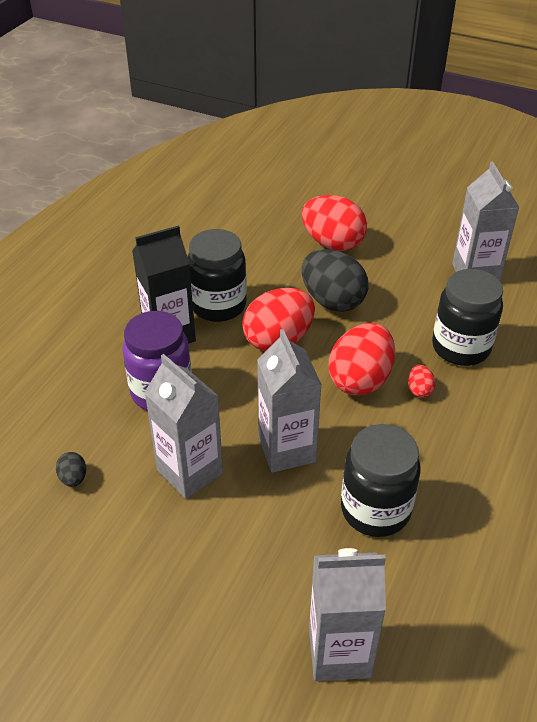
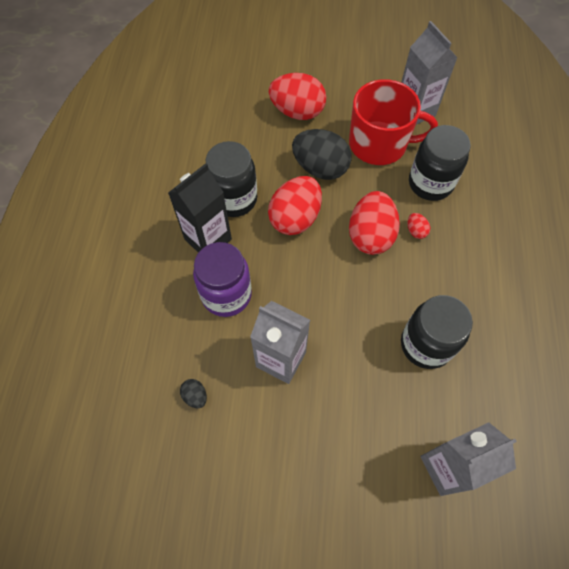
camera: 20 degrees left, 20 degrees up
(287, 450) = (343, 315): grey carton -> none
(415, 294) = (379, 144): none -> red mug

